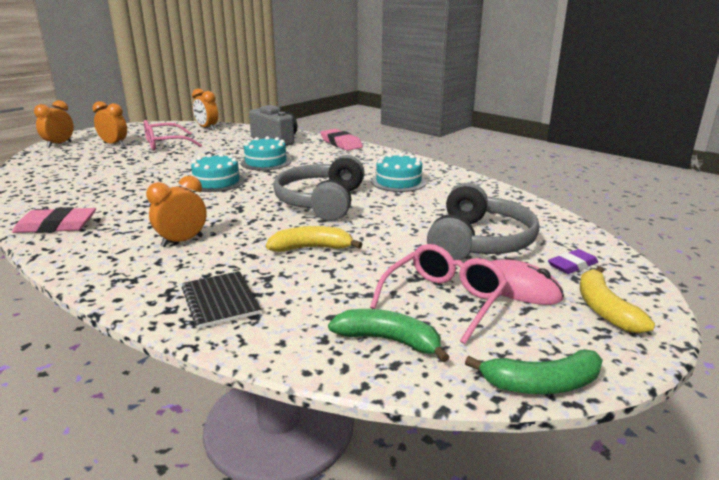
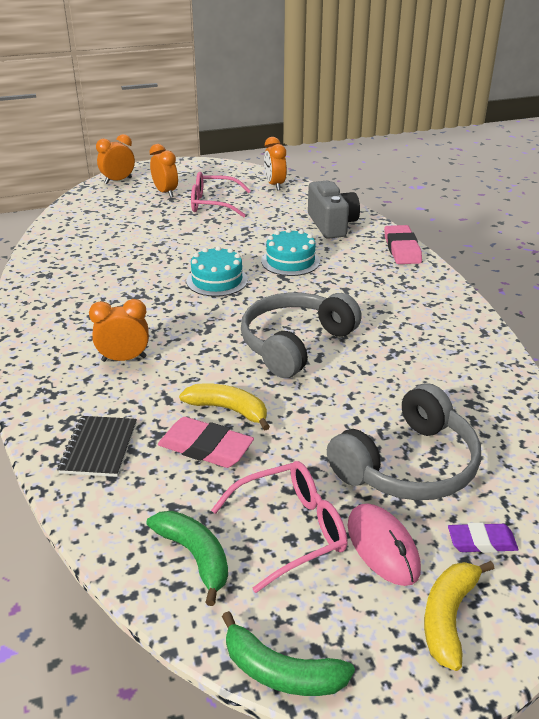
camera: 30 degrees right, 10 degrees up
(56, 226) = (42, 303): pink eraser -> pink eraser (205, 447)
(398, 182) = (409, 337): turquoise cake -> none

